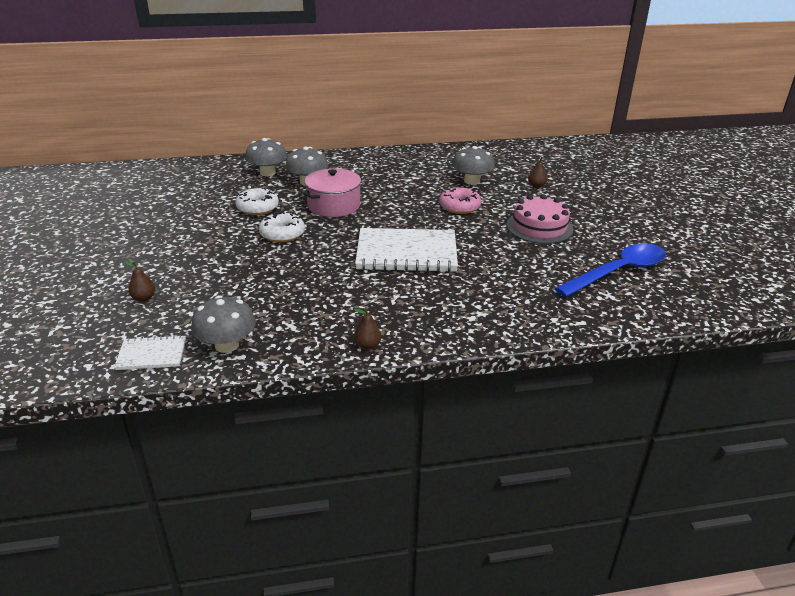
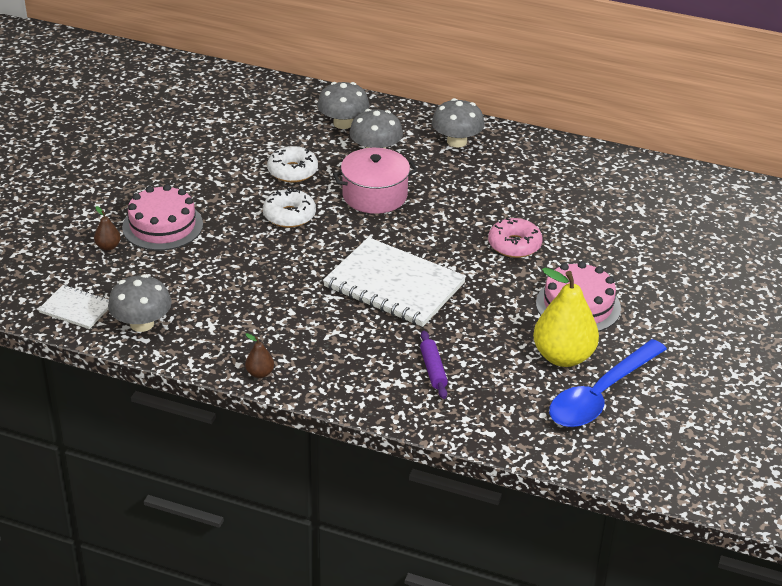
camera: 30 degrees right, 5 degrees up
(182, 270) = (162, 226): none -> pink cake
(472, 181) = (569, 212): grey mushroom -> grey mushroom (457, 141)
(494, 296) = (433, 369): none -> purple rolling pin
(536, 186) = (642, 247): brown pear -> none
(567, 258) = (563, 357): none -> yellow pear
(618, 272) = (600, 395): blue spoon -> blue spoon turned 135 degrees clockwise

